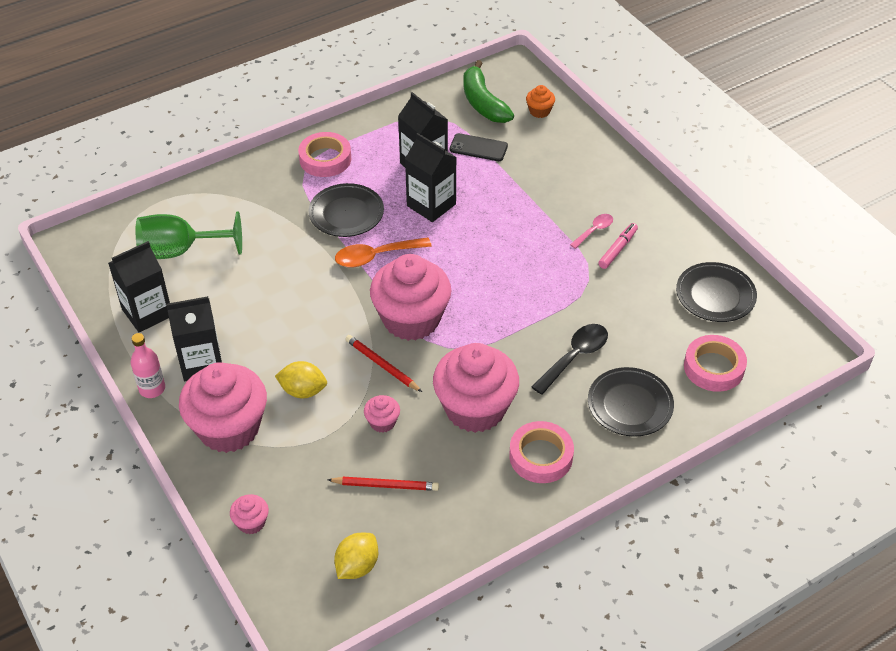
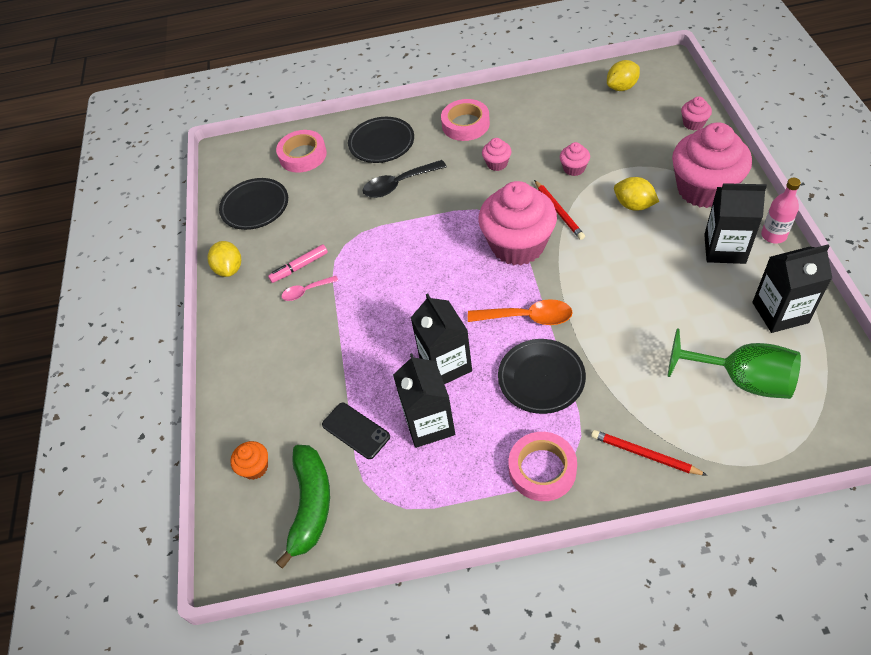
camera: 150 degrees left, 5 degrees up
(385, 485) = (586, 128): red pencil -> red pencil (645, 454)
(475, 408) = (497, 164): pink cupcake -> pink cupcake, size x0.42
(685, 232) = (229, 269): none -> yellow lemon

